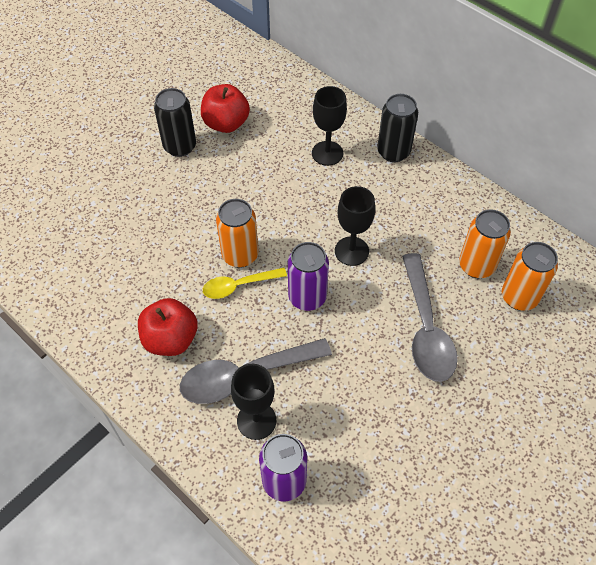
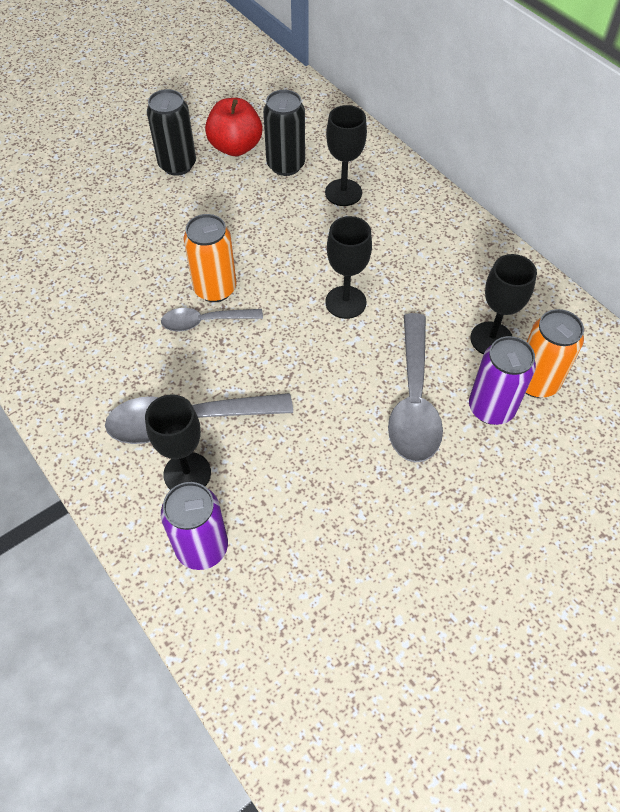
camera: 10 degrees right, 0 degrees up
(171, 339) = (113, 368): red apple -> none
(238, 286) = (205, 322): yellow spoon -> grey spoon
(307, 297) = (281, 345): purple can -> purple can (491, 408)
(393, 152) = (421, 201): black can -> black can (285, 165)
(476, 266) = (491, 339): orange can -> black goblet

